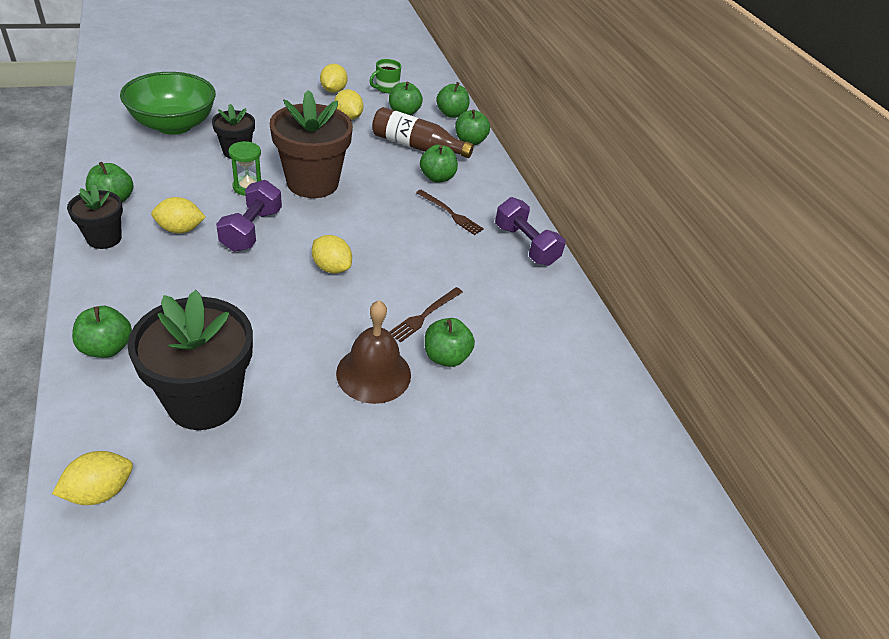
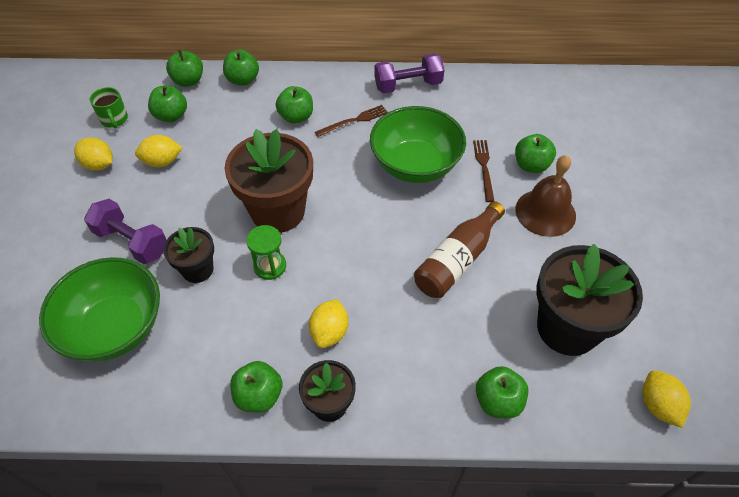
camera: 65 degrees left, 10 degrees up
(252, 230) = (345, 271): purple dumbbell -> purple dumbbell (132, 242)
(331, 268) = (413, 218): yellow lemon -> none
(406, 262) = (415, 165): none -> green bowl
(416, 146) = (238, 120): brown bottle -> brown bottle (457, 260)
(425, 315) = (484, 167): brown fork -> brown fork turned 150 degrees counterclockwise

